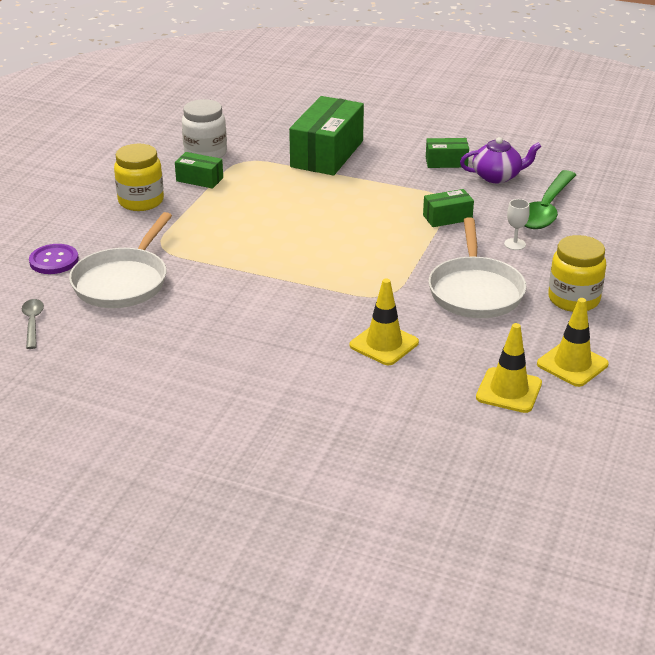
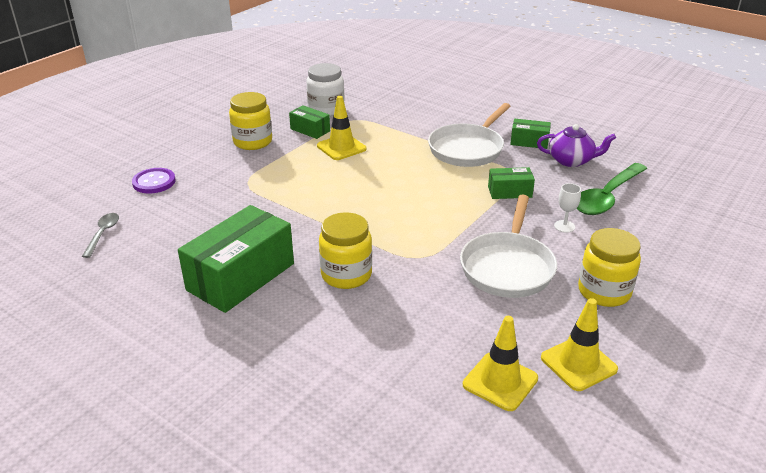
camera: 15 degrees right, 0 degrees up
(123, 281) = (198, 208): white pan -> white pan (468, 149)
(319, 322) = (346, 275): none -> yellow jar
(327, 154) = (427, 122): green box -> green box (241, 277)
(384, 344) = (396, 307): yellow traffic cone -> yellow traffic cone (341, 147)

